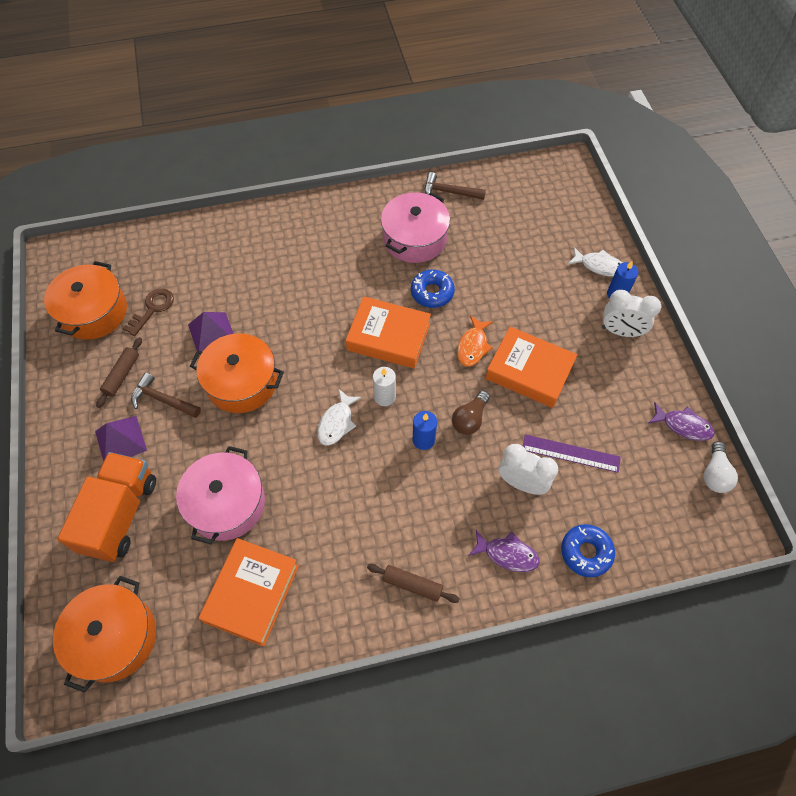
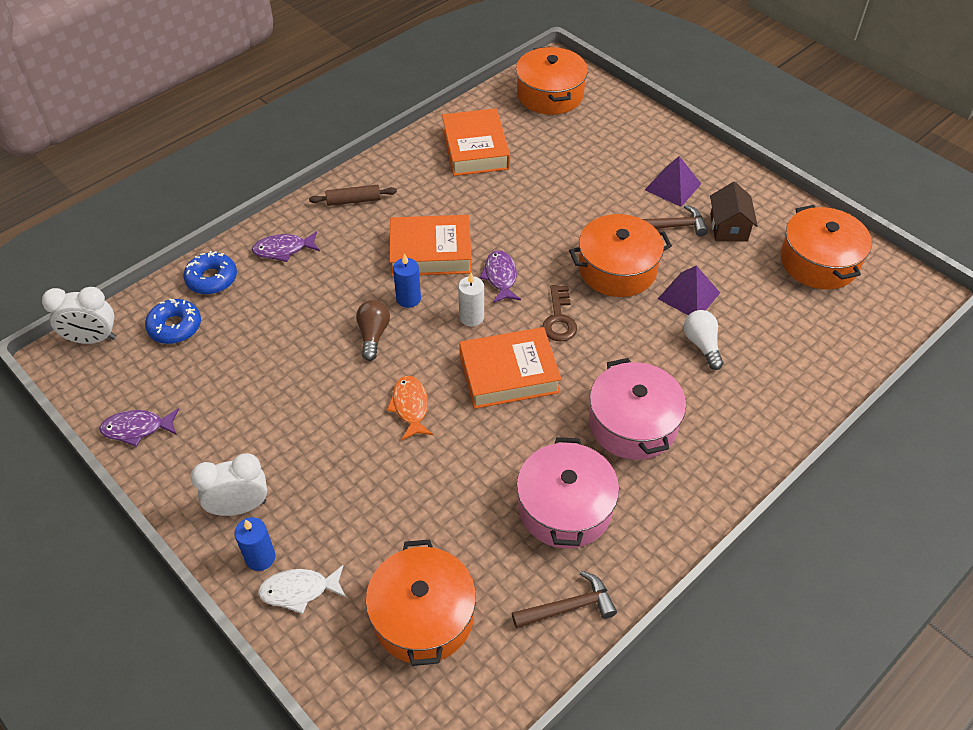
camera: 150 degrees right, 10 degrees down
(120, 515) = (619, 147): orange truck -> none
(122, 375) = (728, 227): brown rolling pin -> brown house
(152, 309) = (769, 289): brown key -> brown key (559, 318)
(226, 503) = (544, 186): pink pot -> pink pot (633, 423)
(337, 422) = (500, 277): white fish -> purple fish
(432, 292) = (495, 446): blue donut -> blue donut (175, 327)
(521, 483) = (294, 304): white clock -> white clock (93, 339)
(529, 371) = (333, 409): orange book -> orange book (431, 252)
(532, 222) = (423, 616): none -> orange pot
(571, 453) = (255, 349): purple ruler -> none
(714, 474) = (94, 395): white light bulb -> white light bulb (702, 345)

